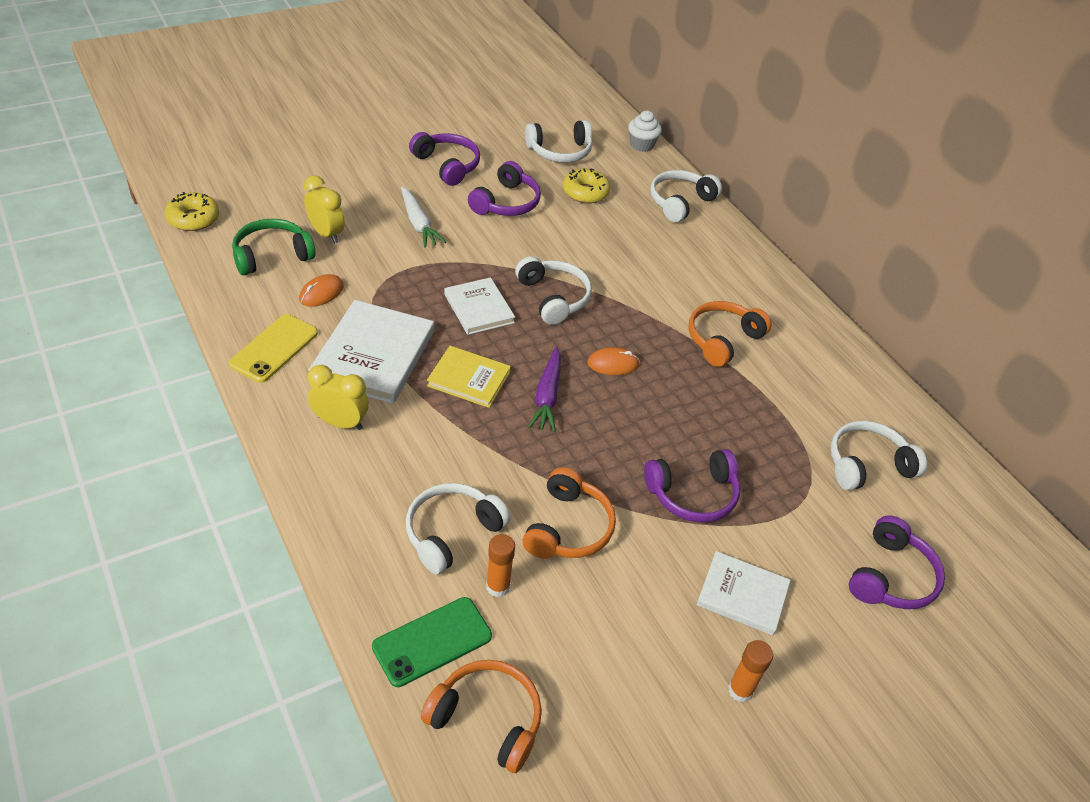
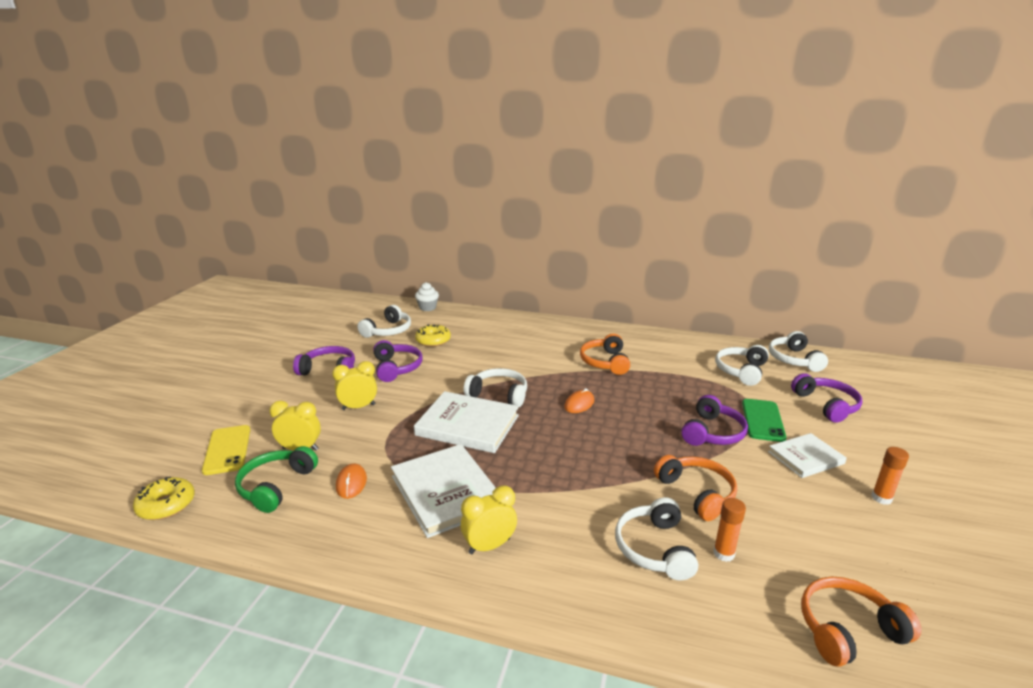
camera: 40 degrees left, 20 degrees down
(274, 348) = (369, 539): yellow phone -> yellow phone (227, 450)
(418, 224) = (358, 407): white carrot -> yellow clock
(432, 641) = (752, 618): green phone -> green phone (762, 420)
(469, 379) = (523, 463): yellow book -> none
(479, 308) = (468, 425): white book -> white book, size x1.63
(547, 396) = (576, 440): purple carrot -> none
(680, 202) = (487, 320): white headphones -> white headphones (793, 359)

